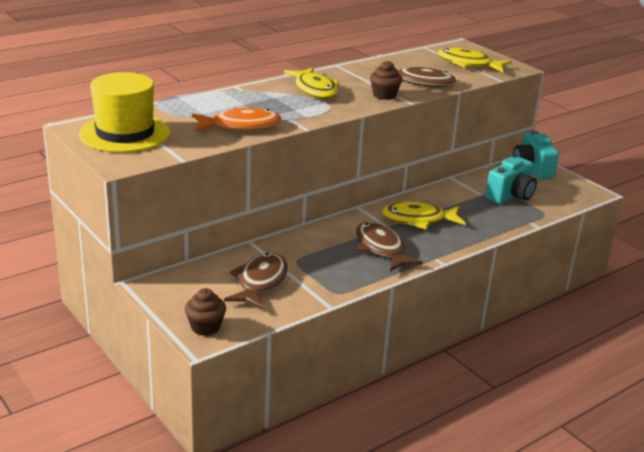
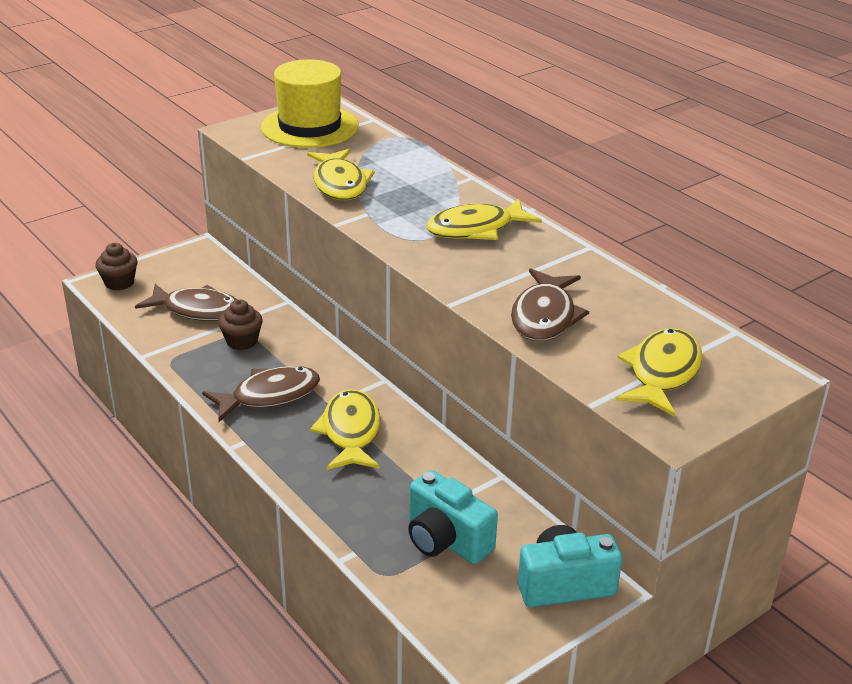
camera: 90 degrees right, 5 degrees up
(241, 126) = (340, 184): orange fish -> yellow fish
(384, 95) = (474, 282): brown cupcake -> brown cupcake (242, 341)

